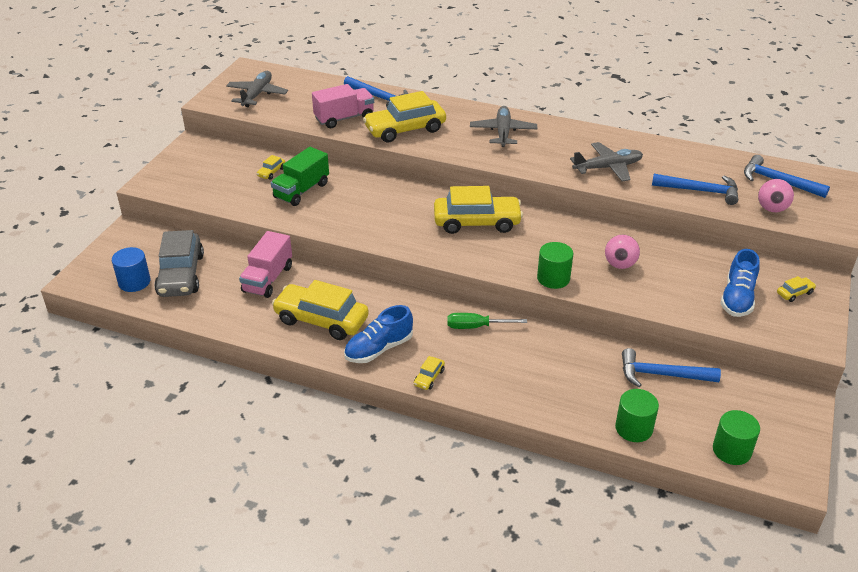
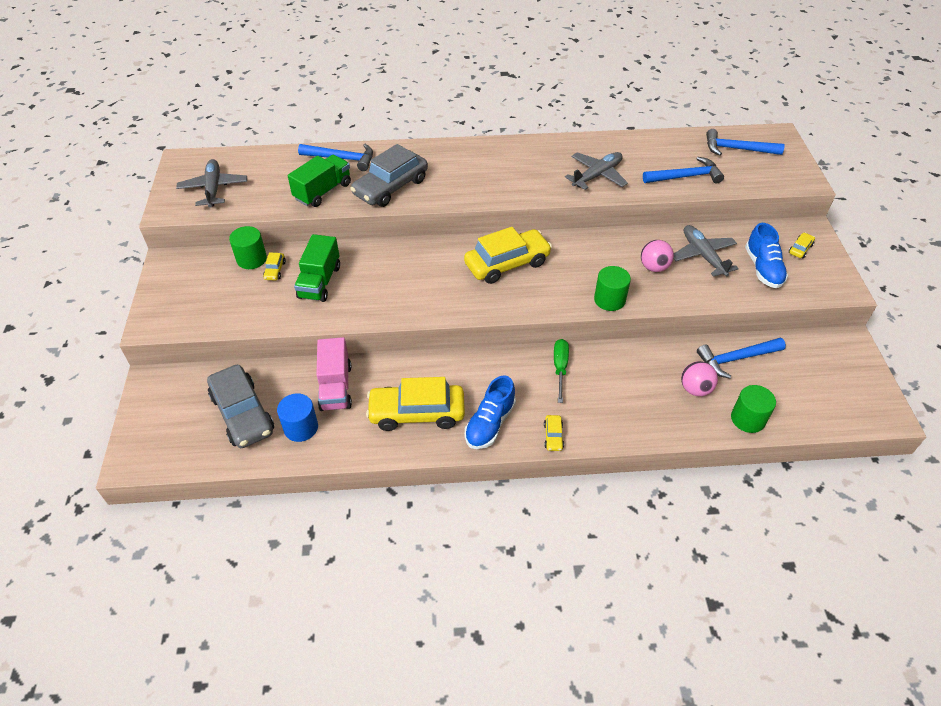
camera: 25 degrees left, 10 degrees up
(134, 282) = (197, 440): blue cylinder -> blue cylinder (301, 427)
(344, 118) = (323, 191): pink truck -> green truck
(405, 129) = (391, 187): yellow car -> grey car
(476, 327) = (560, 368): green screwdriver -> green screwdriver turned 120 degrees clockwise
(503, 132) = (483, 165): grey plane -> grey plane (703, 255)
(731, 450) = (830, 409): green cylinder -> green cylinder (251, 259)
(772, 209) = (750, 177): pink ball -> pink ball (695, 389)

